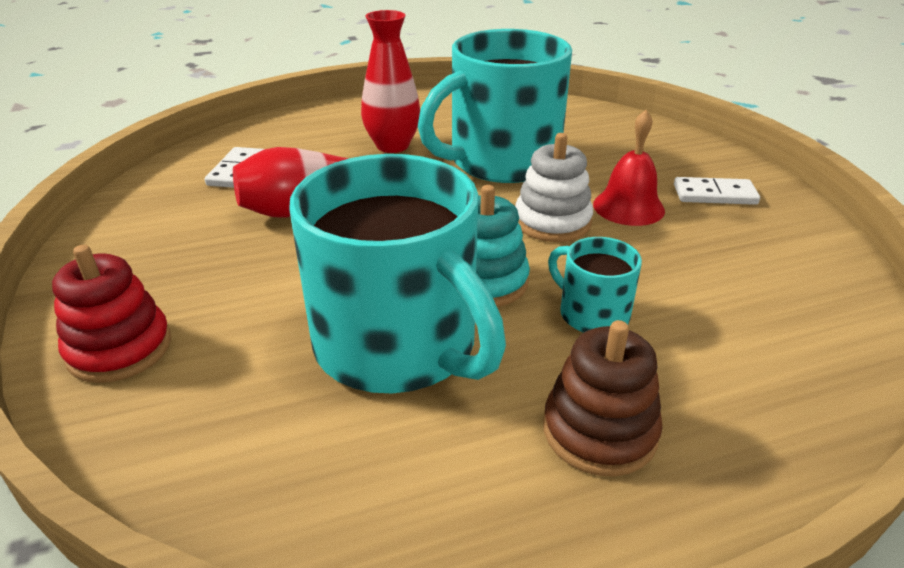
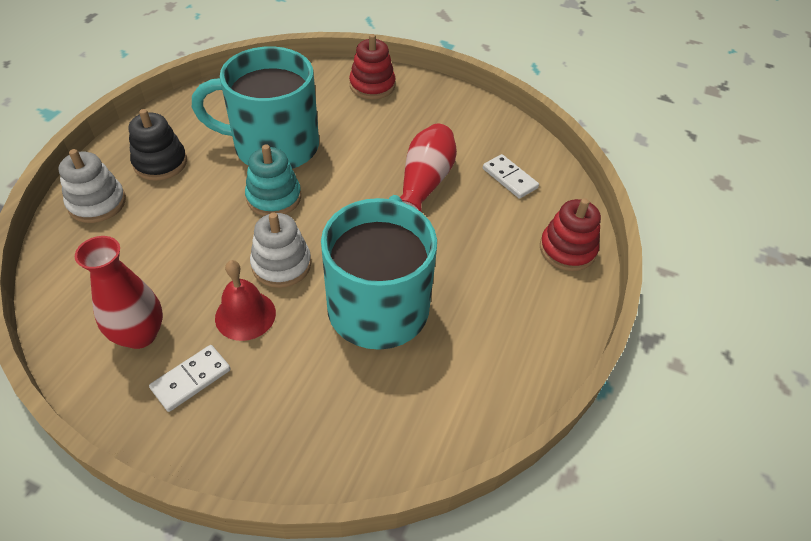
camera: 130 degrees right, 15 degrees up
(308, 121) = (567, 249): none -> red stacking toy
(392, 146) = (471, 266): red vase -> red vase (140, 334)
(592, 314) = (203, 212): turquoise mug -> none
(599, 431) = (160, 163): brown stacking toy -> black stacking toy
(754, 421) = (97, 203): none -> white stacking toy

